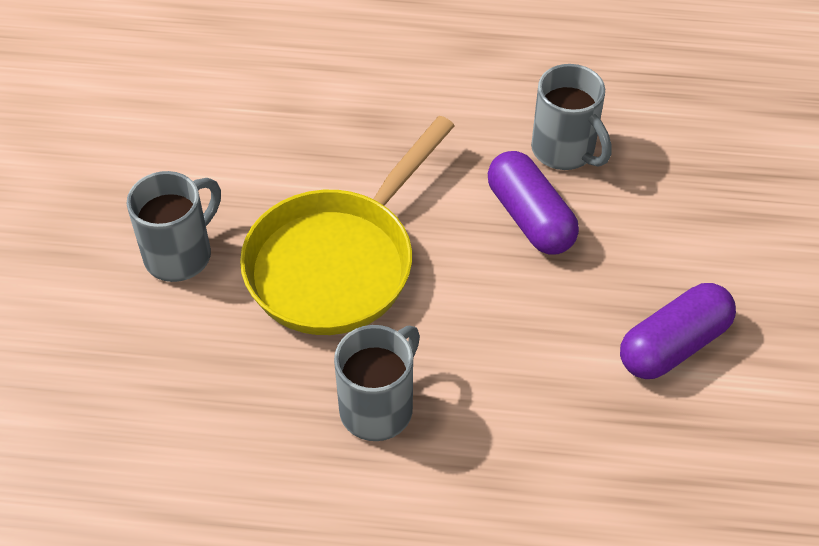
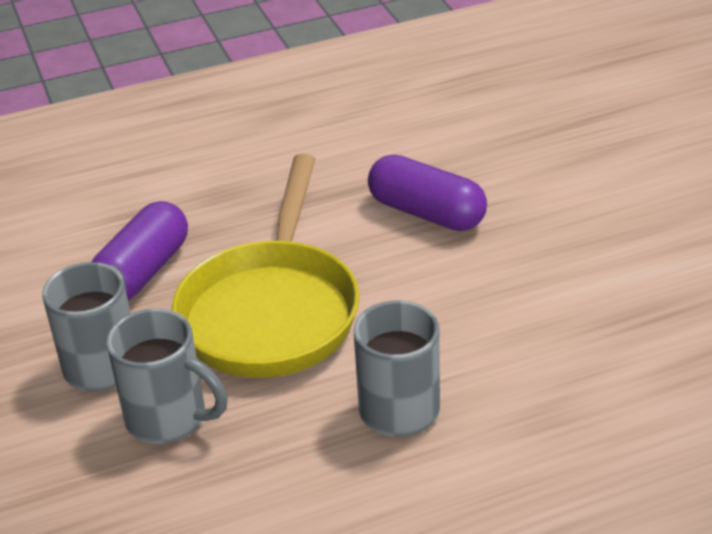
camera: 25 degrees left, 15 degrees down
(565, 151) = (419, 156): grey mug -> grey mug (169, 419)
(673, 345) = (625, 256): purple capsule -> purple capsule (143, 272)

